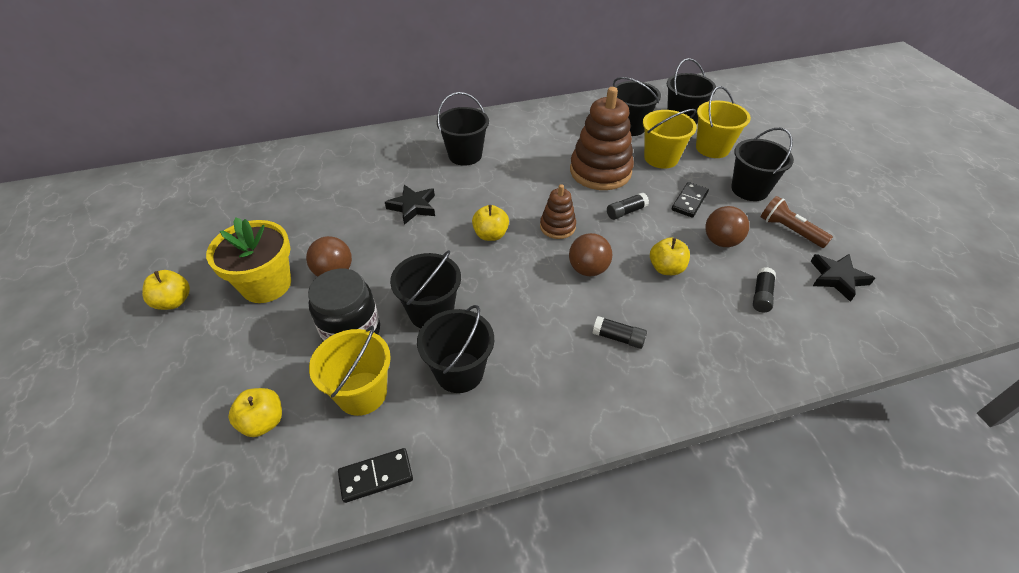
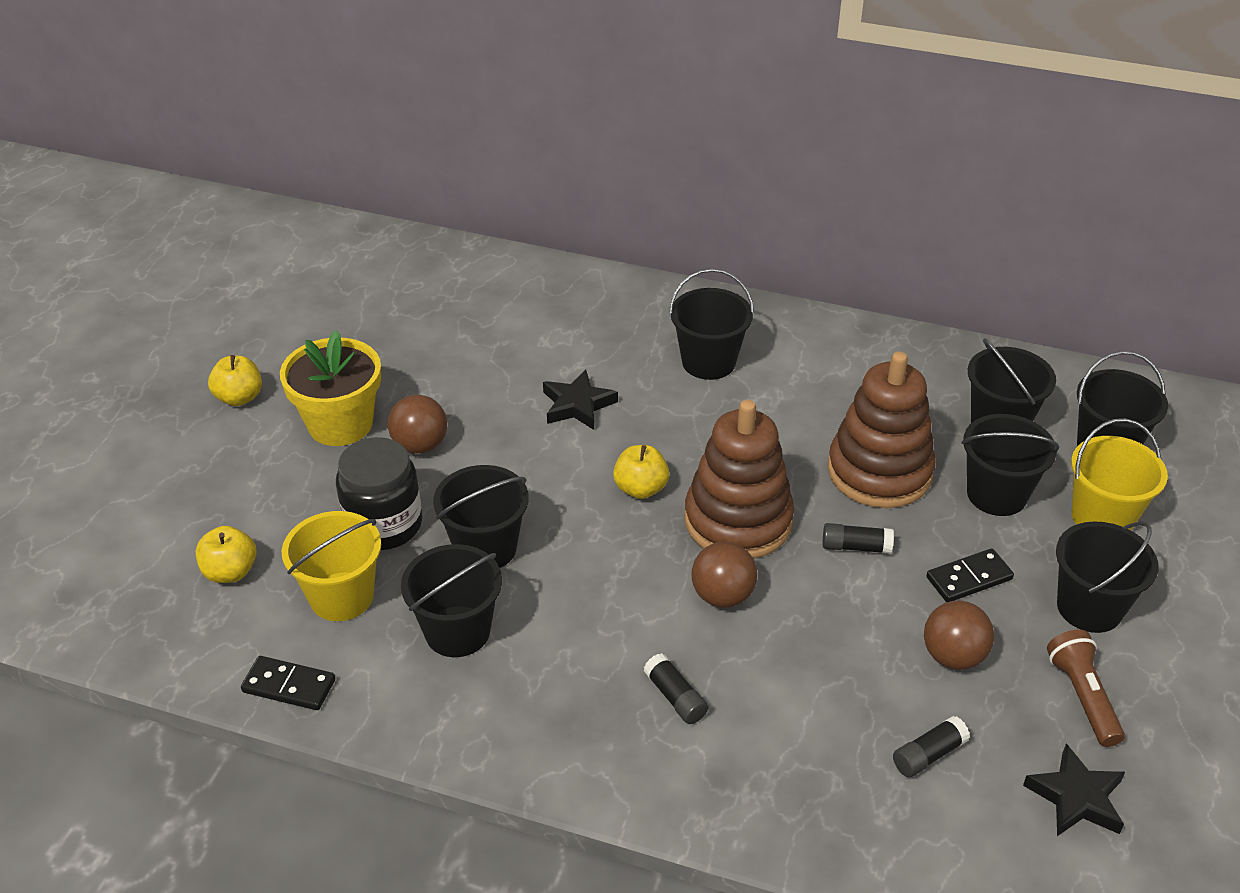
camera: 35 degrees right, 5 degrees down
(557, 227) = (738, 521): brown stacking toy -> brown stacking toy, size x1.91
(661, 158) = (996, 494): yellow bucket -> black bucket
(666, 268) = (830, 649): yellow apple -> none

